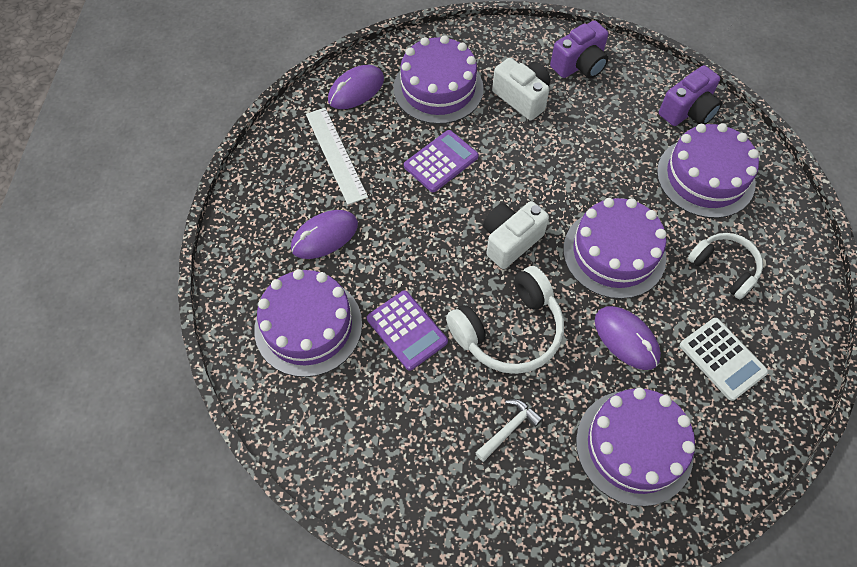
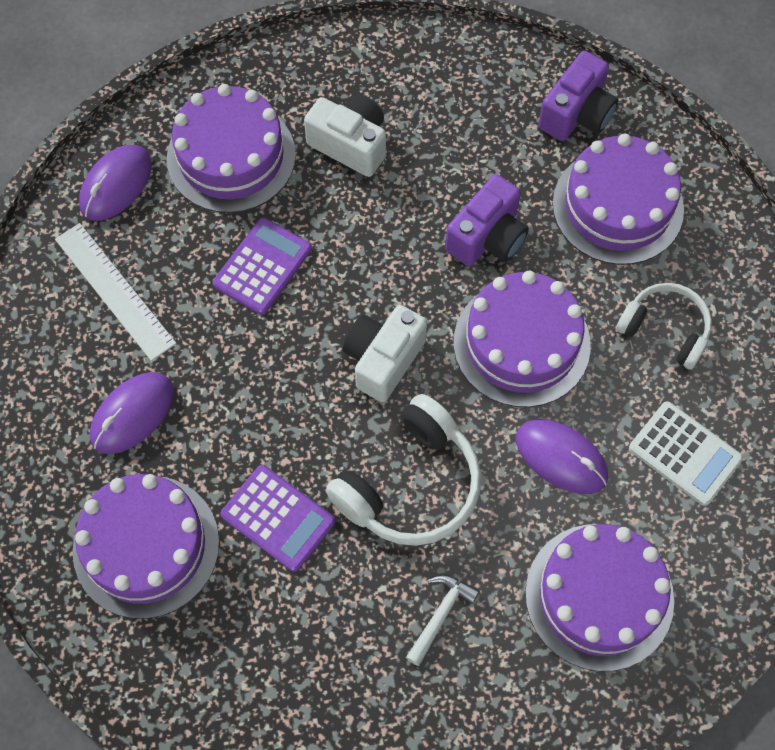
camera: 15 degrees left, 5 degrees up
(579, 65) = (417, 76): purple camera -> purple camera (487, 237)

